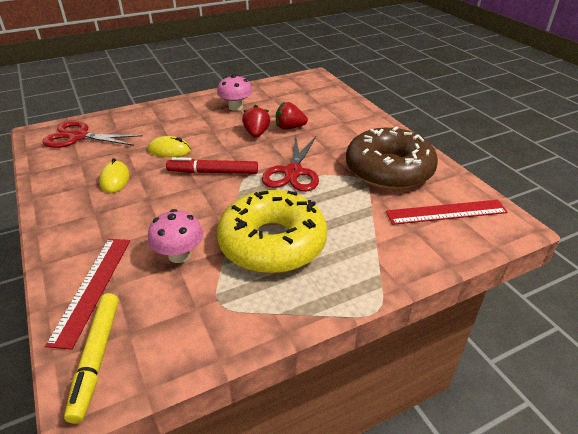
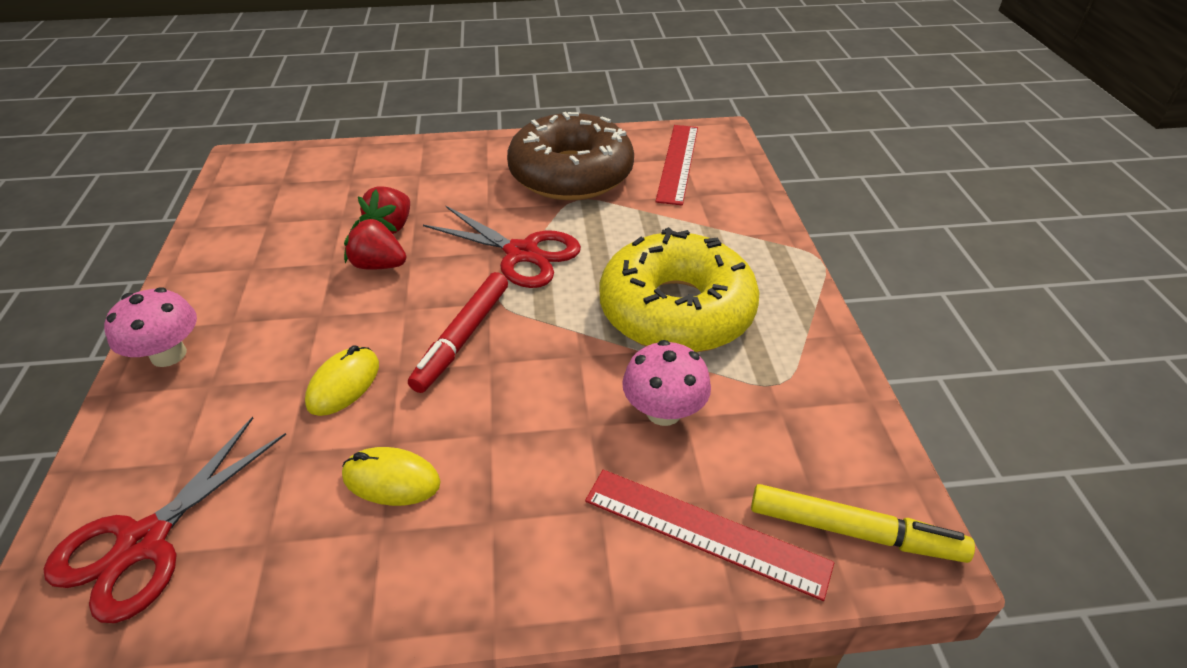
camera: 70 degrees left, 5 degrees up
(235, 107) = (259, 270): pink mushroom -> pink mushroom (168, 354)

